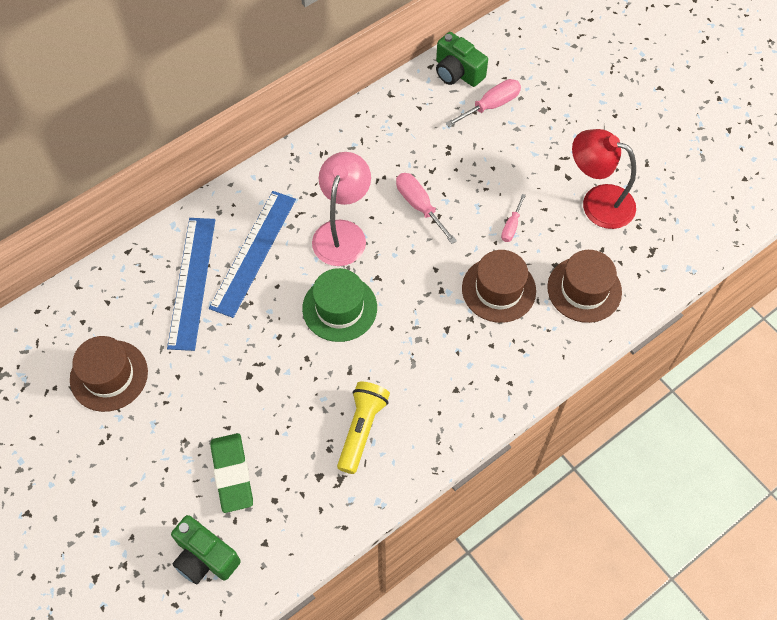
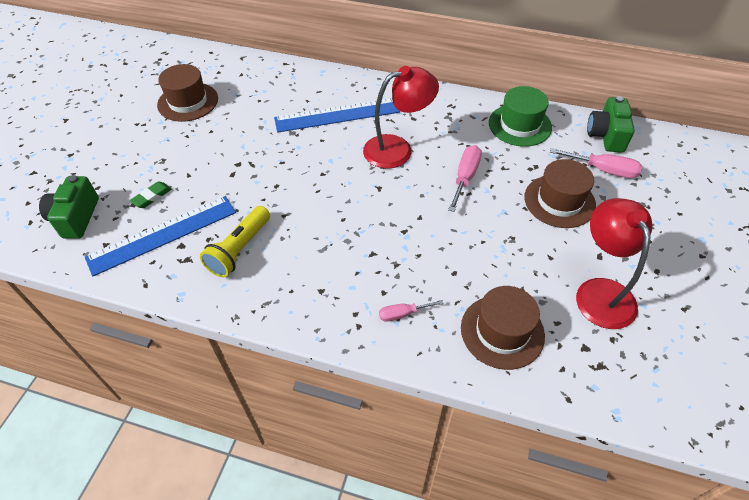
camera: 55 degrees right, 10 degrees down
(192, 282) = (287, 100): blue ruler -> blue ruler (163, 235)
(232, 474) = (152, 197): green eraser -> green eraser, size x0.56
(339, 308) = (333, 181): green hat -> green hat (520, 125)
(342, 233) = (397, 149): pink lamp -> red lamp
(362, 429) = (239, 249): yellow flashlight -> yellow flashlight turned 135 degrees clockwise
(498, 289) = (441, 268): brown hat -> brown hat (559, 201)
(511, 226) = (509, 243): pink screwdriver -> pink screwdriver (402, 314)

